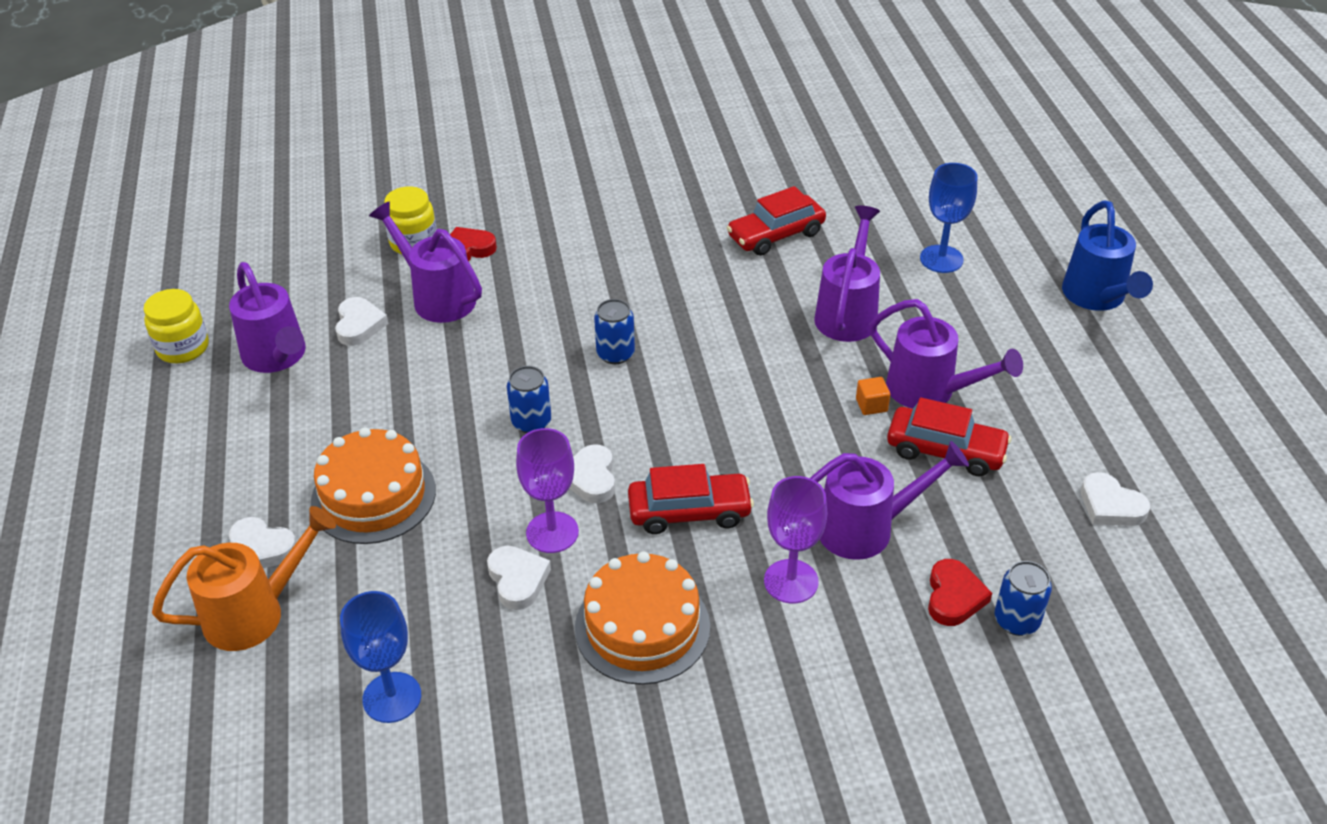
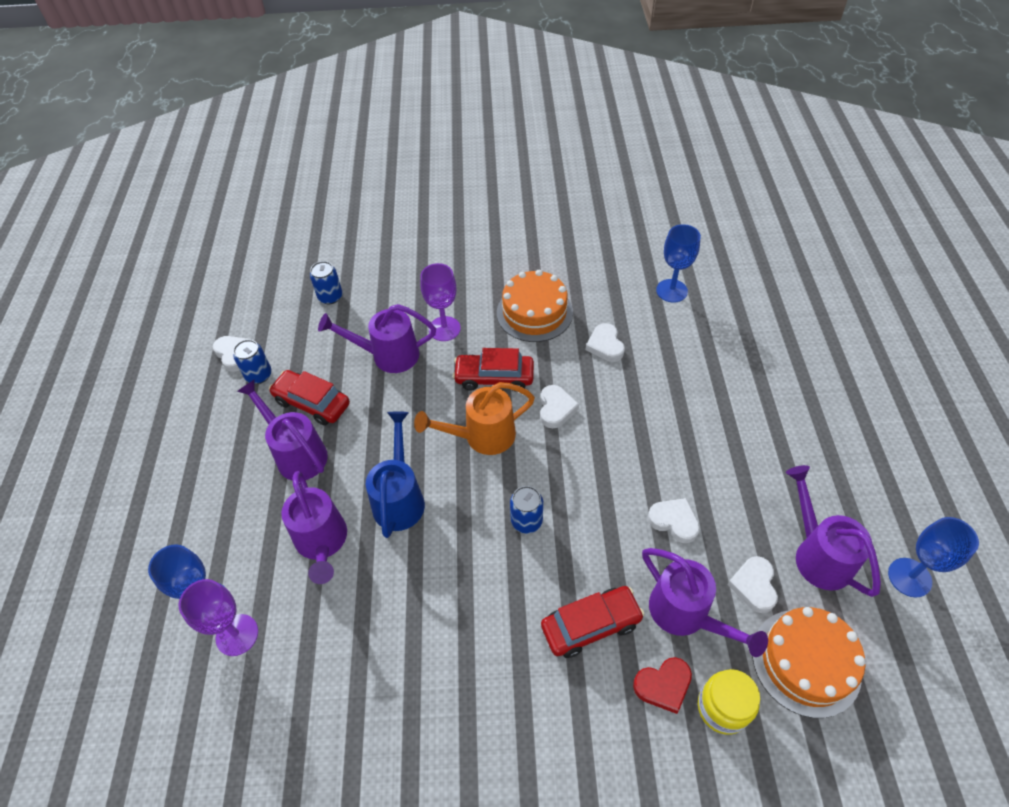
camera: 170 degrees left, 10 degrees up
(183, 348) = (909, 577): yellow jar -> blue goblet
(255, 613) = (762, 341): orange watering can -> orange watering can (482, 436)
(261, 548) = (772, 381): white heart -> white heart (674, 521)
(373, 496) = (705, 411): orange cake -> orange cake (806, 662)
(531, 422) = (597, 460): blue can -> blue can (259, 375)
(552, 532) = (583, 373): purple goblet -> purple goblet (237, 635)
(776, 235) = (346, 662): red car -> red car (591, 625)
(848, 313) = (322, 542): purple watering can -> purple watering can turned 45 degrees counterclockwise
(871, 405) = (344, 446): orange cube -> none
(954, 597) = (357, 312): red heart -> none
(1096, 297) = (110, 533): blue watering can -> blue watering can (399, 498)

